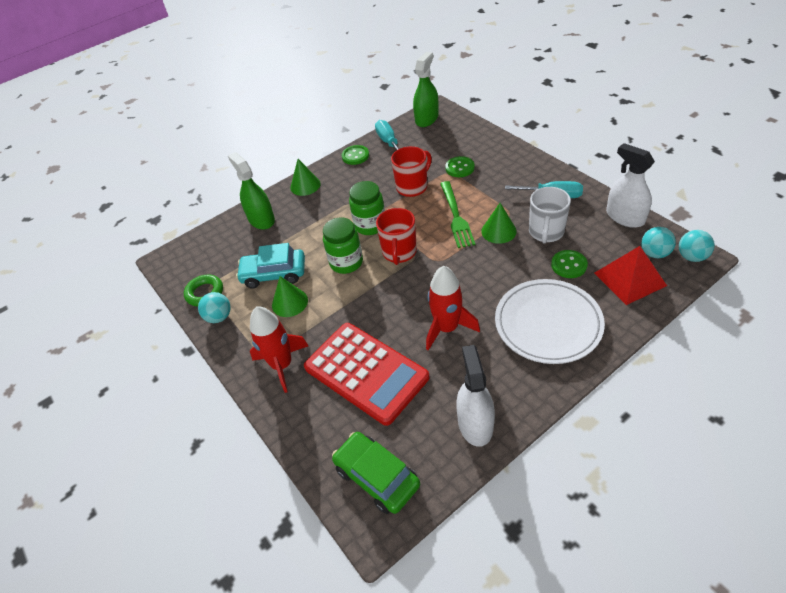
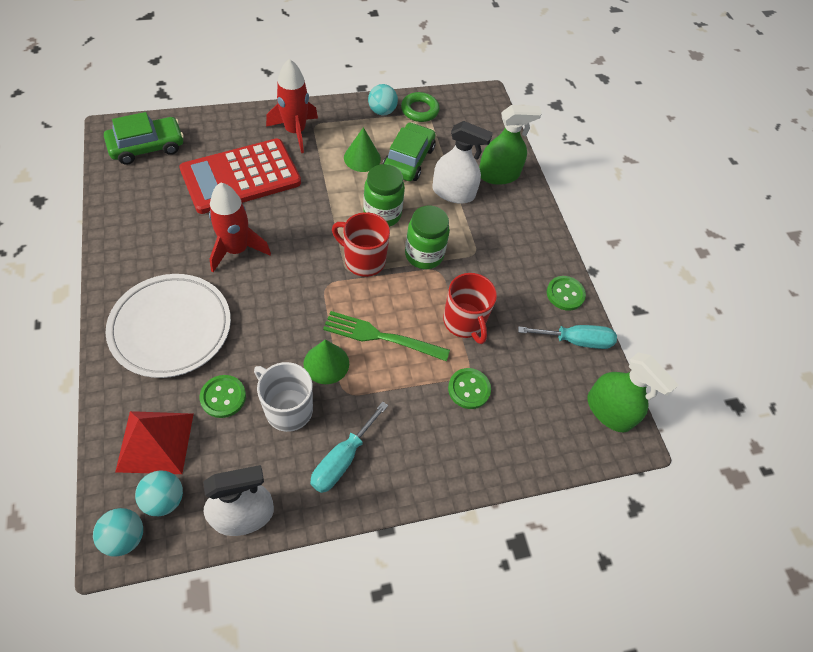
camera: 100 degrees right, 10 degrees up
(274, 274) = (408, 159): turquoise car -> green car
(305, 185) = (535, 227): green cone -> none
(475, 423) = (130, 220): white spray bottle -> white spray bottle (453, 192)

